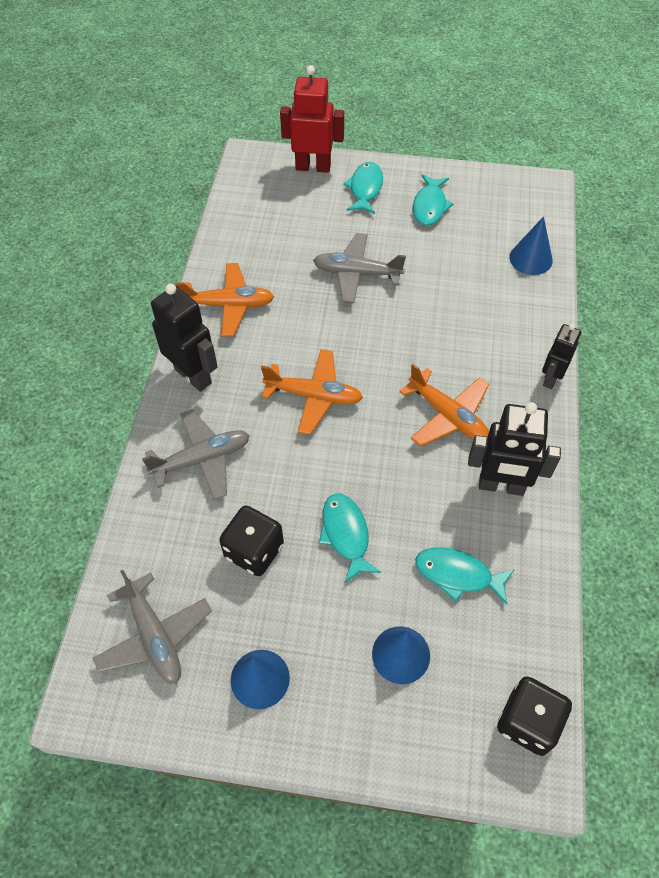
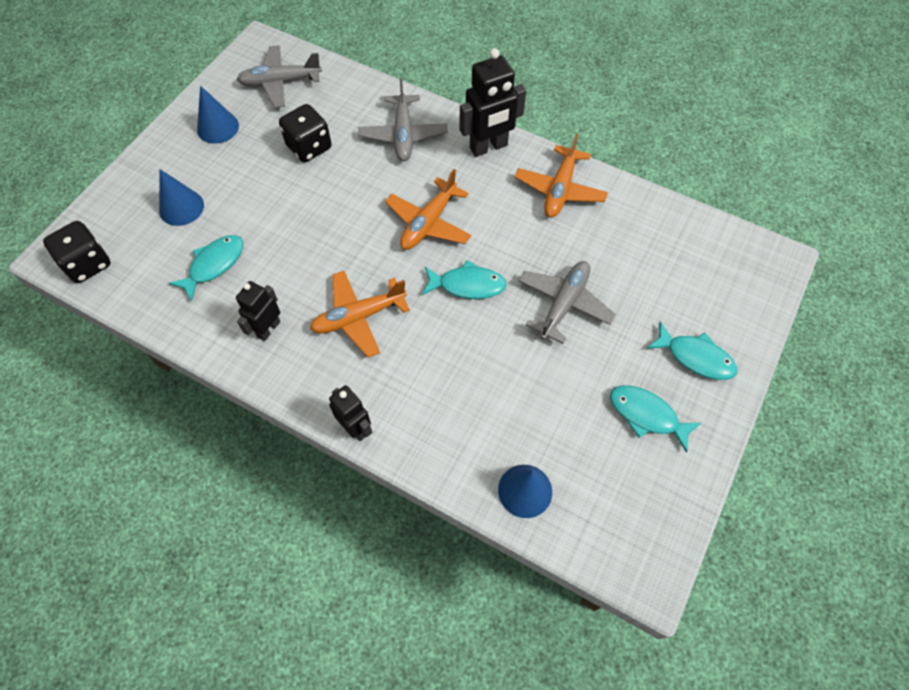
camera: 110 degrees right, 5 degrees up
(313, 167) = (747, 316): red robot -> none
(346, 534) = (289, 205): turquoise fish -> turquoise fish (467, 285)
(501, 486) = (268, 329): black robot -> black robot, size x0.63

